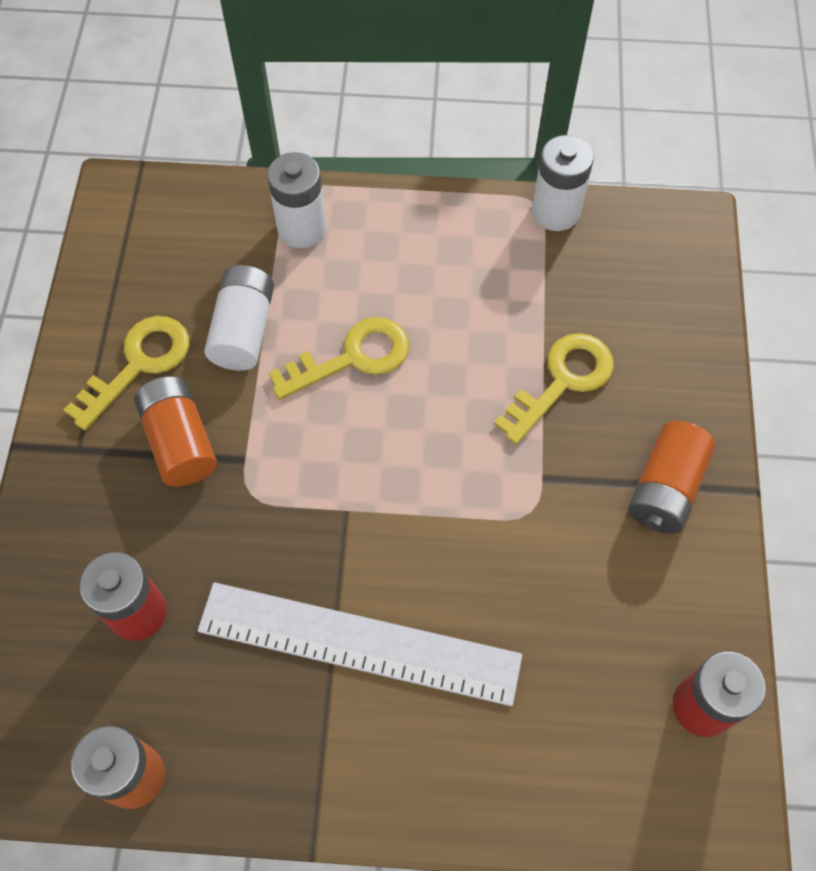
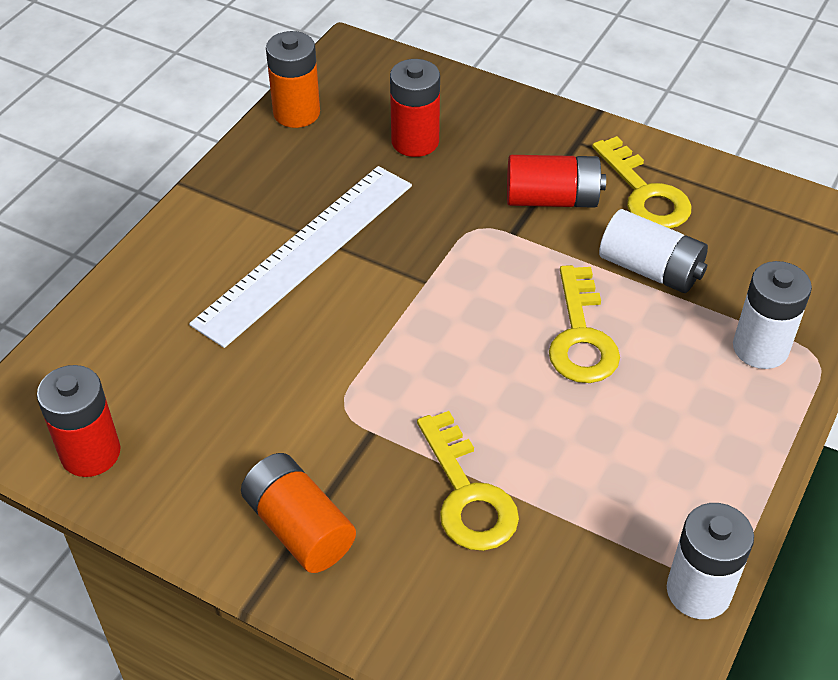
camera: 115 degrees right, 15 degrees down
(180, 441) = (552, 199): orange battery -> red battery

